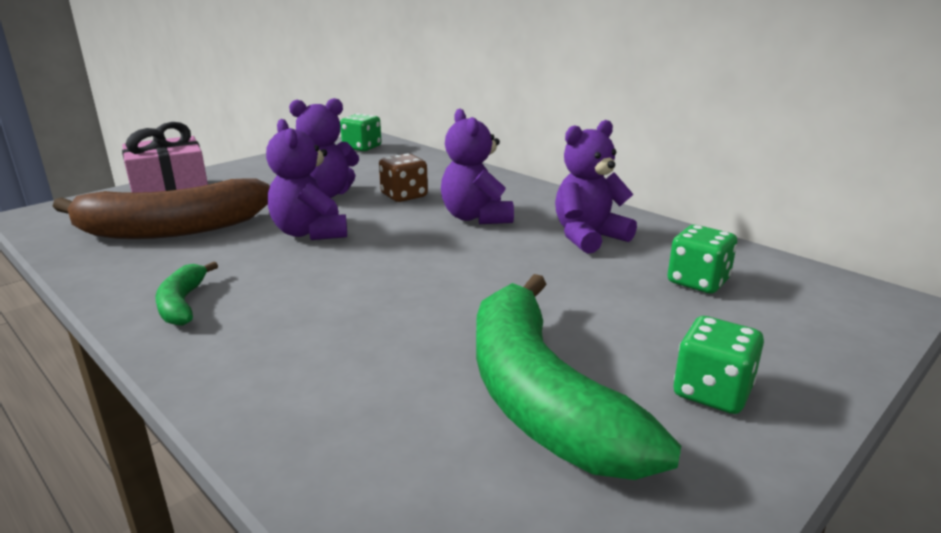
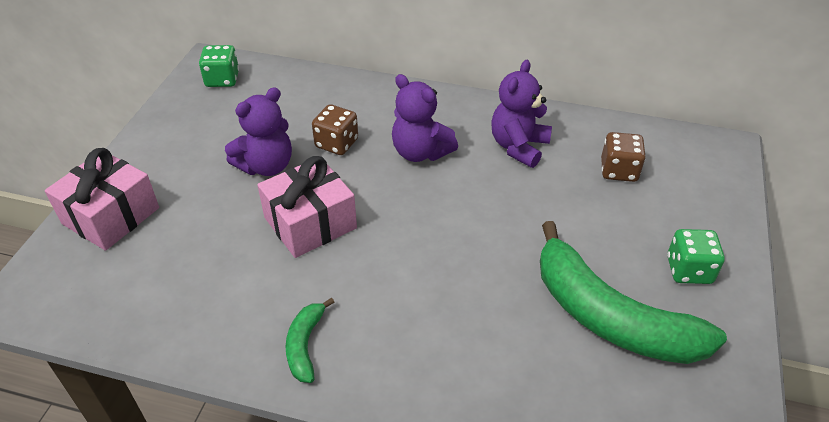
camera: 30 degrees left, 20 degrees up
(172, 229) = (184, 266): brown banana -> none
(182, 304) = (305, 345): green banana -> green banana turned 45 degrees clockwise
(310, 233) = (310, 223): purple teddy bear -> pink gift
(698, 282) = (618, 170): green dice -> brown dice

